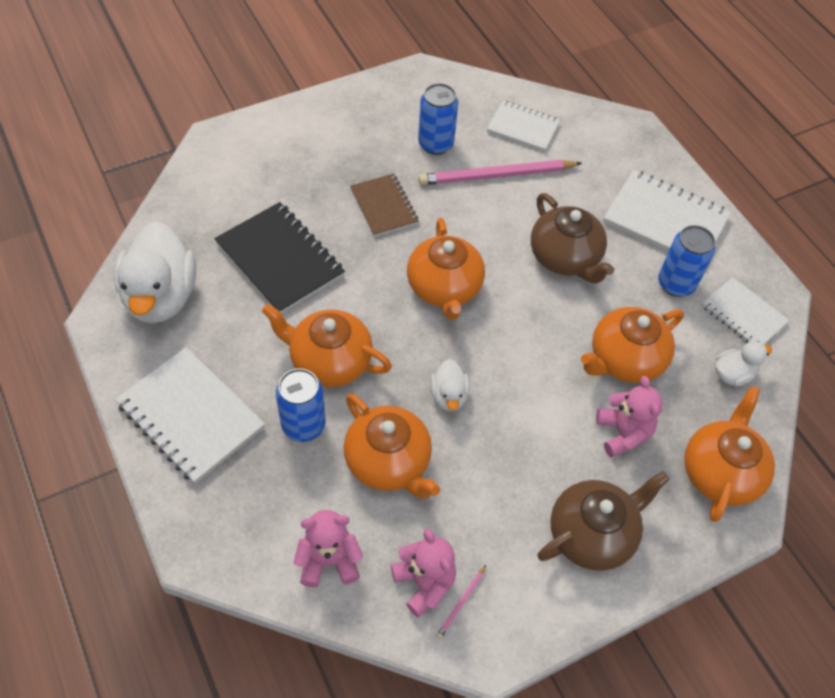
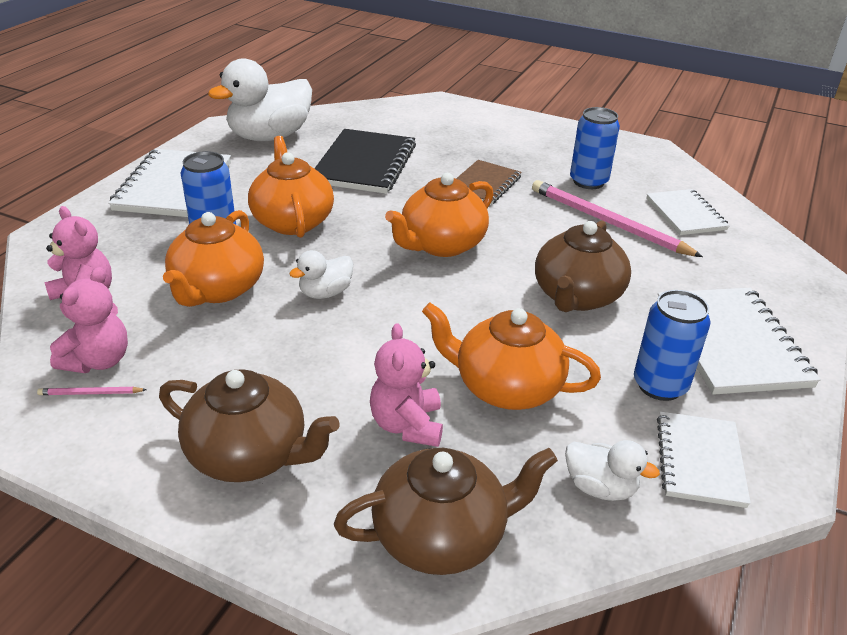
camera: 55 degrees right, 20 degrees down
(622, 433) = (407, 425): pink teddy bear -> pink teddy bear turned 135 degrees clockwise
(720, 472) = (442, 536): orange teapot -> brown teapot

